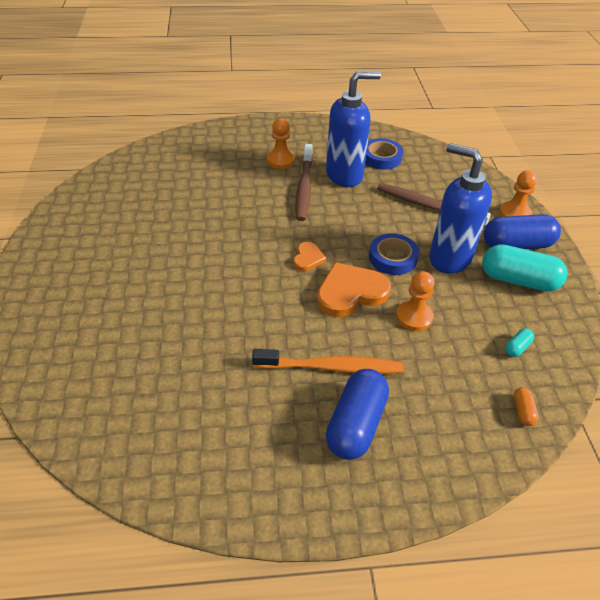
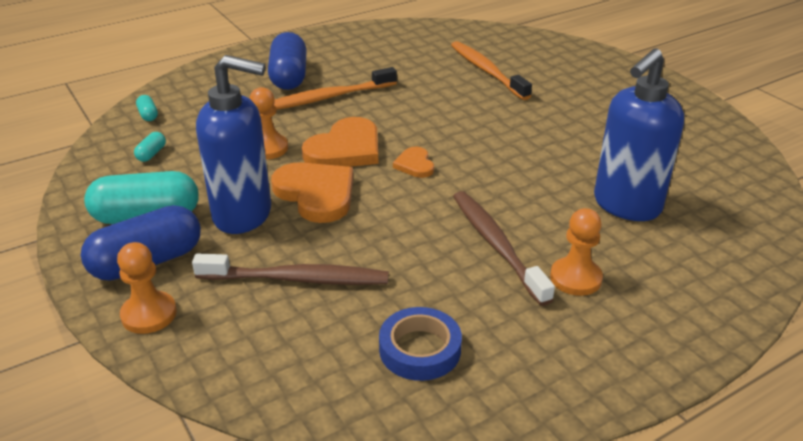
camera: 155 degrees right, 10 degrees down
(148, 347) = (487, 71): none -> orange toothbrush
(345, 175) = (455, 288): blue soap dispenser -> blue soap dispenser (626, 205)
(392, 258) = (316, 194): blue tape -> orange heart
(523, 411) = (148, 115): orange capsule -> turquoise capsule

